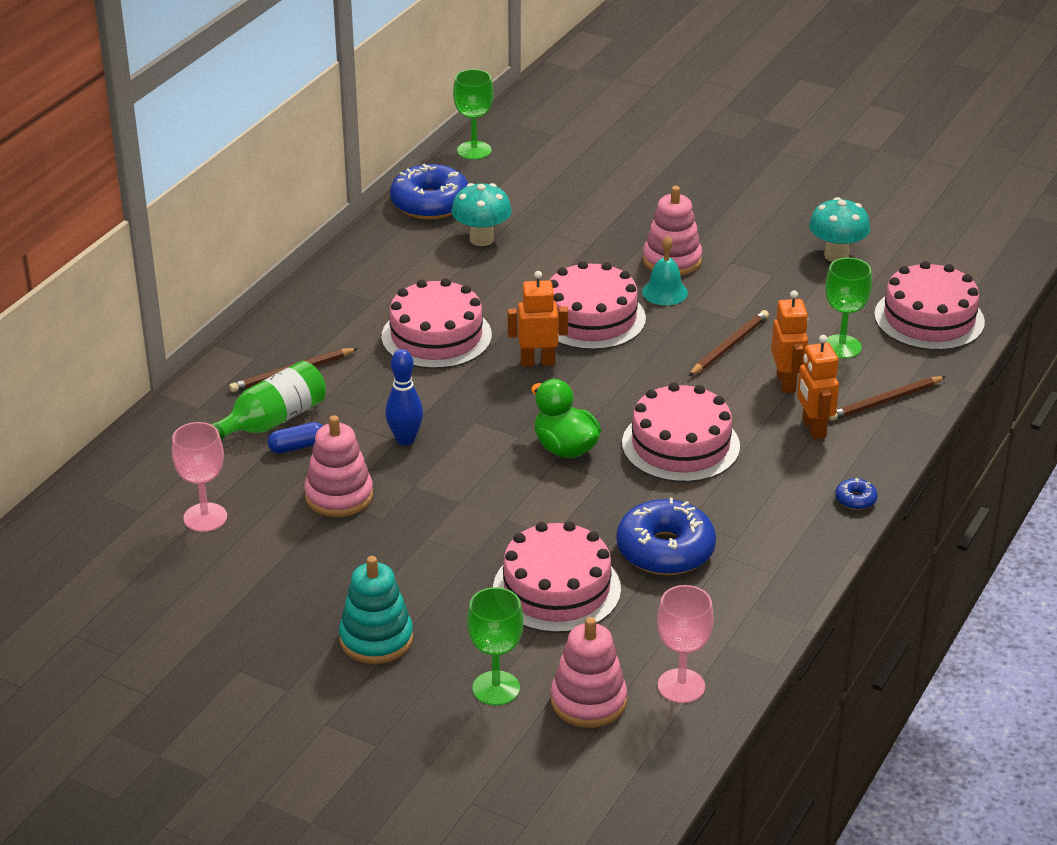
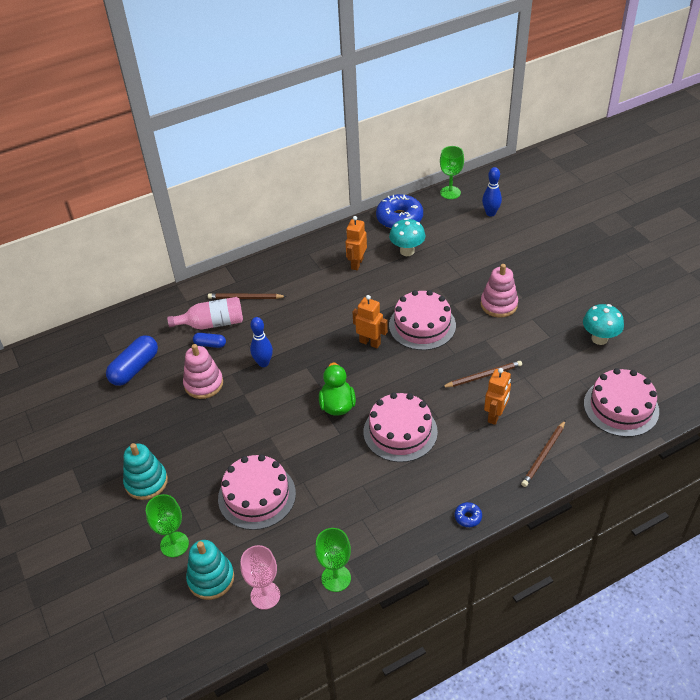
camera: 35 degrees right, 10 degrees up
(205, 517) = (134, 368): pink goblet -> blue capsule
(272, 421) = (212, 323): green bottle -> pink bottle
(436, 336) = (333, 304): pink cake -> none
(557, 159) = (490, 213): none -> blue bowling pin
(588, 701) = (211, 578): pink stacking toy -> turquoise stacking toy
(665, 292) = (477, 324): turquoise bell -> none
(665, 550) = (333, 499): blue donut -> none
(813, 428) = (484, 455): orange robot -> orange robot (356, 263)
(841, 347) = (549, 405): green goblet -> green goblet (336, 578)
(885, 401) = (543, 455): brown pencil -> brown pencil turned 60 degrees counterclockwise

